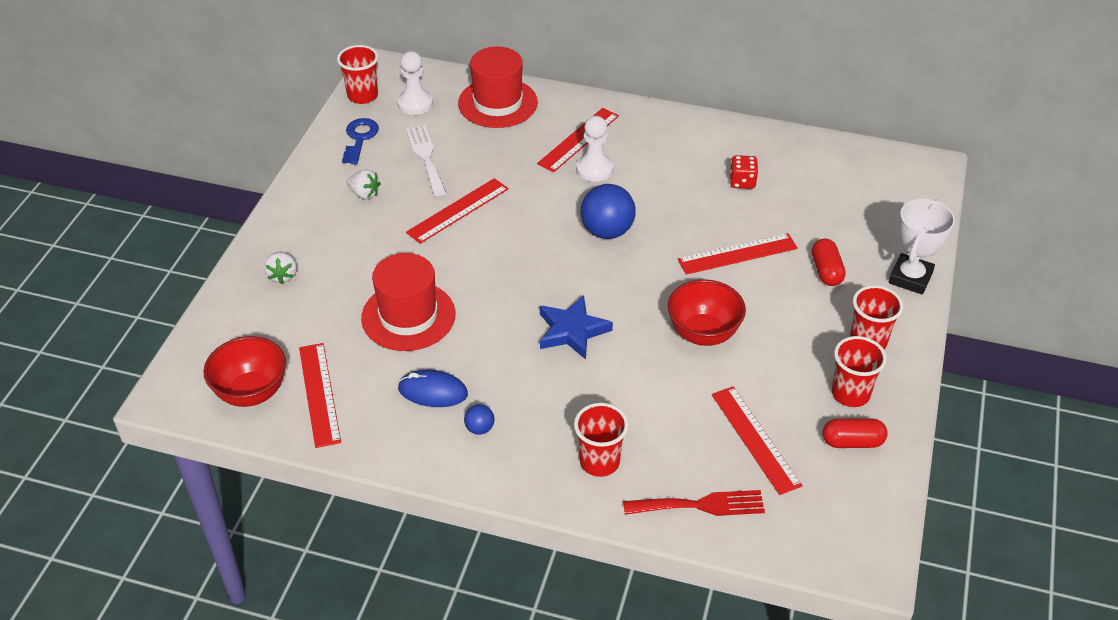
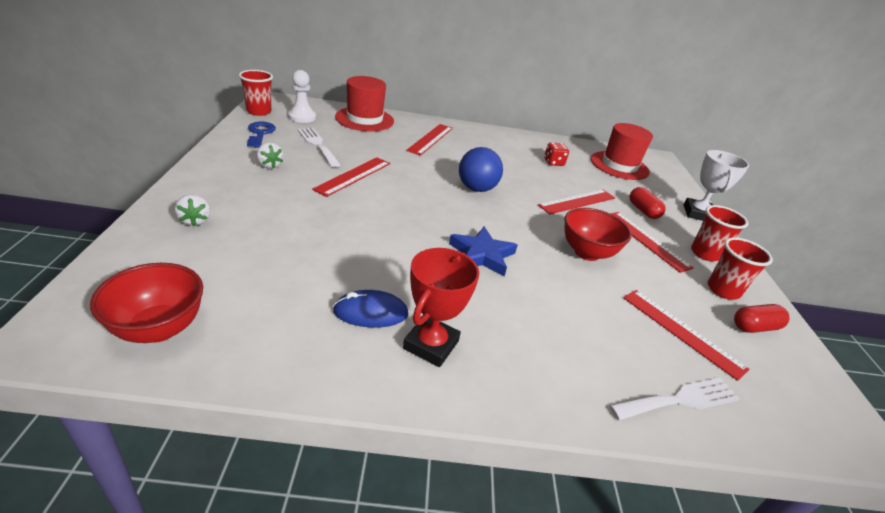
camera: 20 degrees left, 10 degrees down
(319, 394) = (244, 324): red ruler -> red ruler (646, 240)
(364, 194) = (270, 165): white strawberry -> white strawberry turned 45 degrees clockwise
(408, 316) = (329, 249): red hat -> red hat (619, 165)
(479, 428) = (431, 345): blue ball -> red trophy
(594, 169) = (449, 154): white pawn -> none
(599, 462) = (563, 367): red cup -> none
(700, 505) = (680, 400): red fork -> white fork

